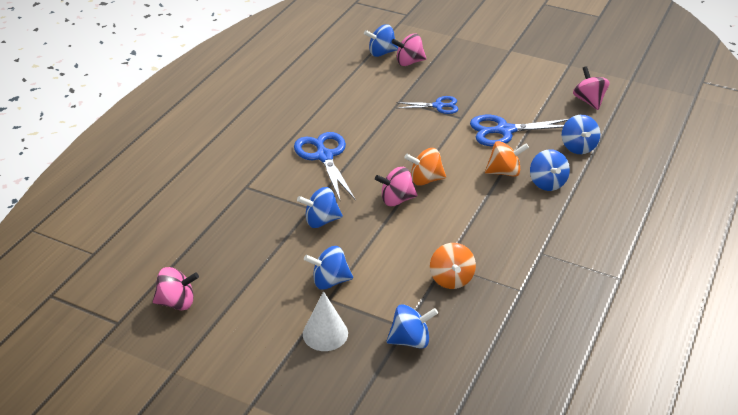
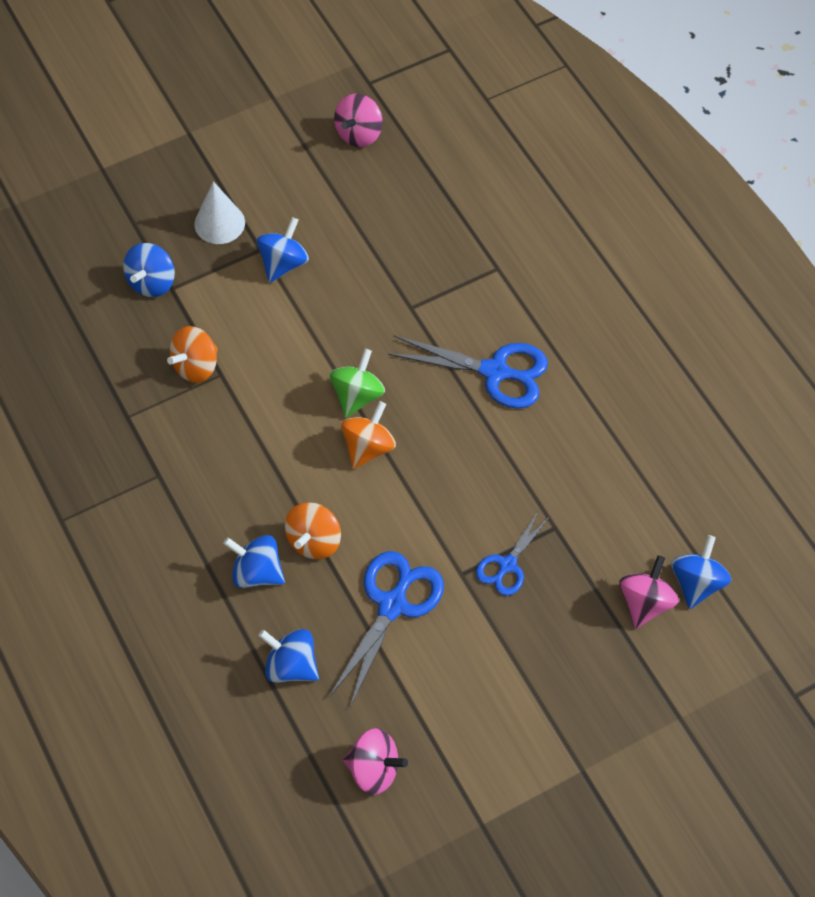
camera: 125 degrees right, 20 degrees up
(321, 221) = (380, 305): blue spinning top -> none
(396, 200) = (357, 396): pink spinning top -> green spinning top
(451, 279) = (196, 366): orange spinning top -> orange spinning top turned 75 degrees counterclockwise

